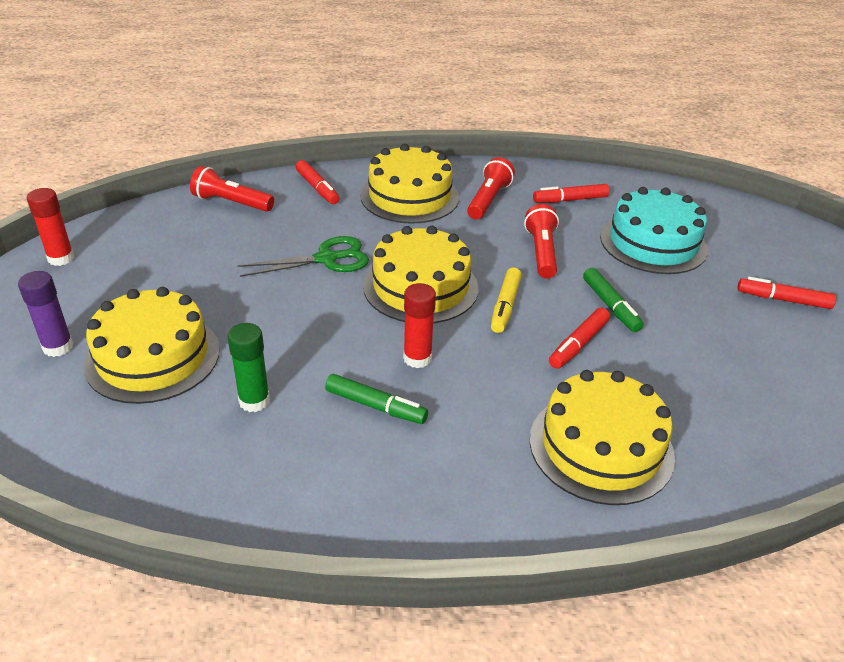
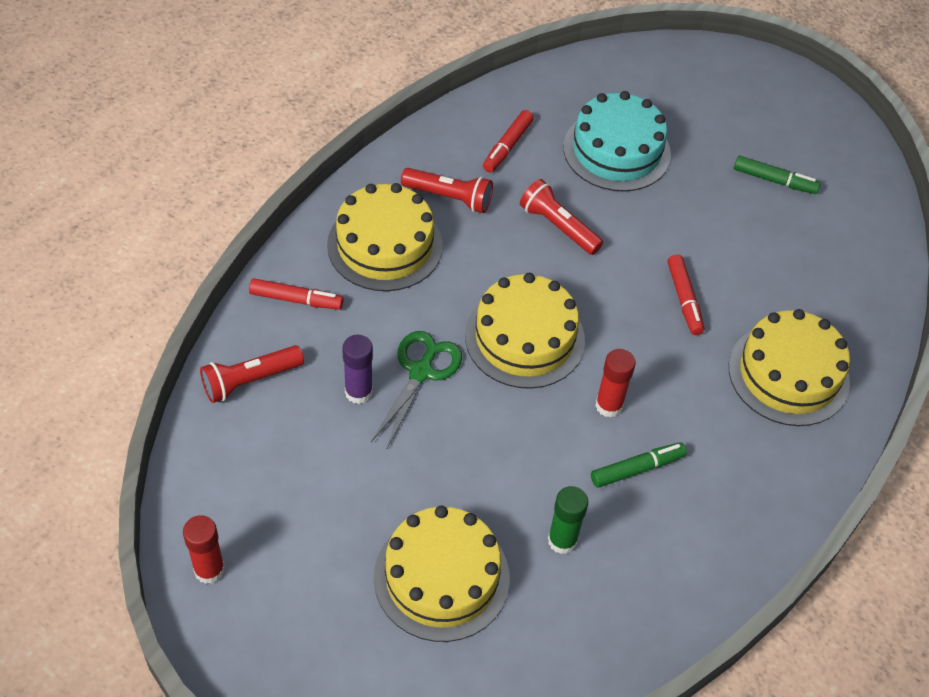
camera: 50 degrees left, 15 degrees up
(58, 347) = (360, 639): purple glue stick -> purple glue stick (358, 392)
(488, 200) = (449, 198): red flashlight -> red flashlight turned 135 degrees clockwise
(505, 306) = (601, 305): yellow marker -> none
(610, 306) = (662, 243): green marker -> green marker (774, 180)
(783, 300) = (750, 145): red marker -> none

